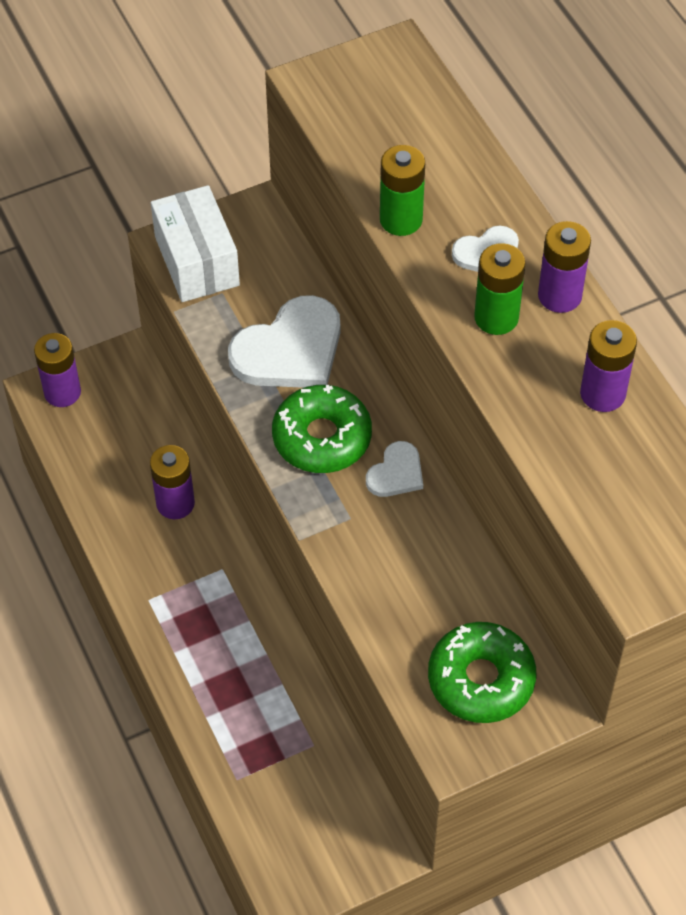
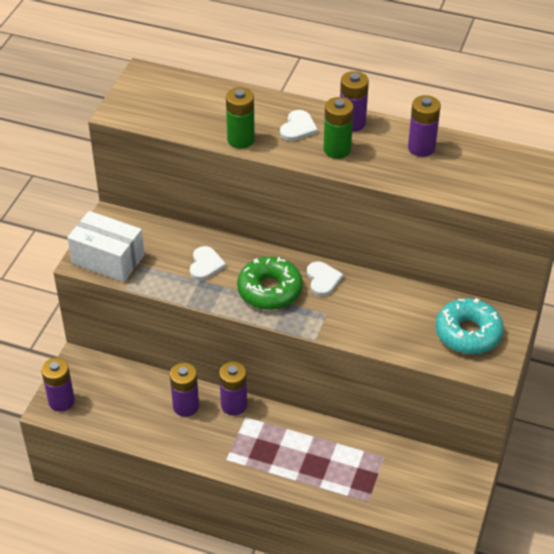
camera: 45 degrees left, 10 degrees down
(225, 545) = (234, 405): none -> purple battery
(290, 350) = (205, 265): white heart -> white heart, size x0.52
(481, 679) = (468, 333): green donut -> turquoise donut

